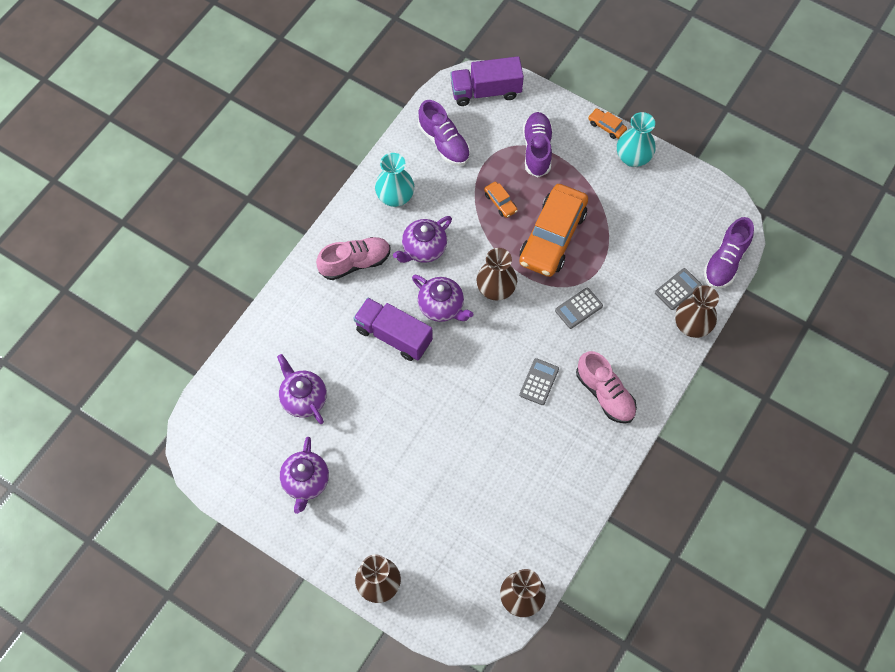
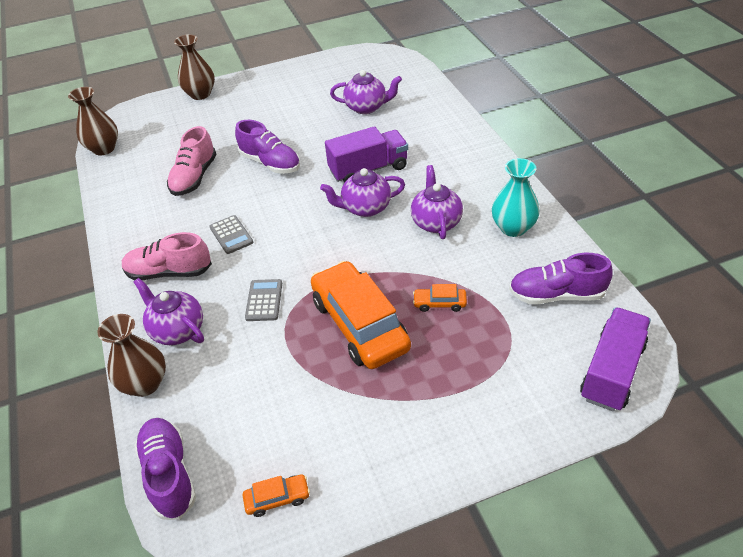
camera: 130 degrees right, 20 degrees down
(306, 482) = (304, 88): purple teapot -> purple teapot (177, 330)
(355, 263) = (461, 175): pink shoe -> pink shoe (194, 177)
(496, 289) = (346, 251): brown vase -> none
(537, 150) = (484, 374): purple shoe -> purple shoe (270, 163)
(606, 126) = (465, 474): orange car -> orange car (277, 498)
(633, 158) = (393, 473): turquoise vase -> none
(678, 289) = (192, 399): grey calculator -> none

